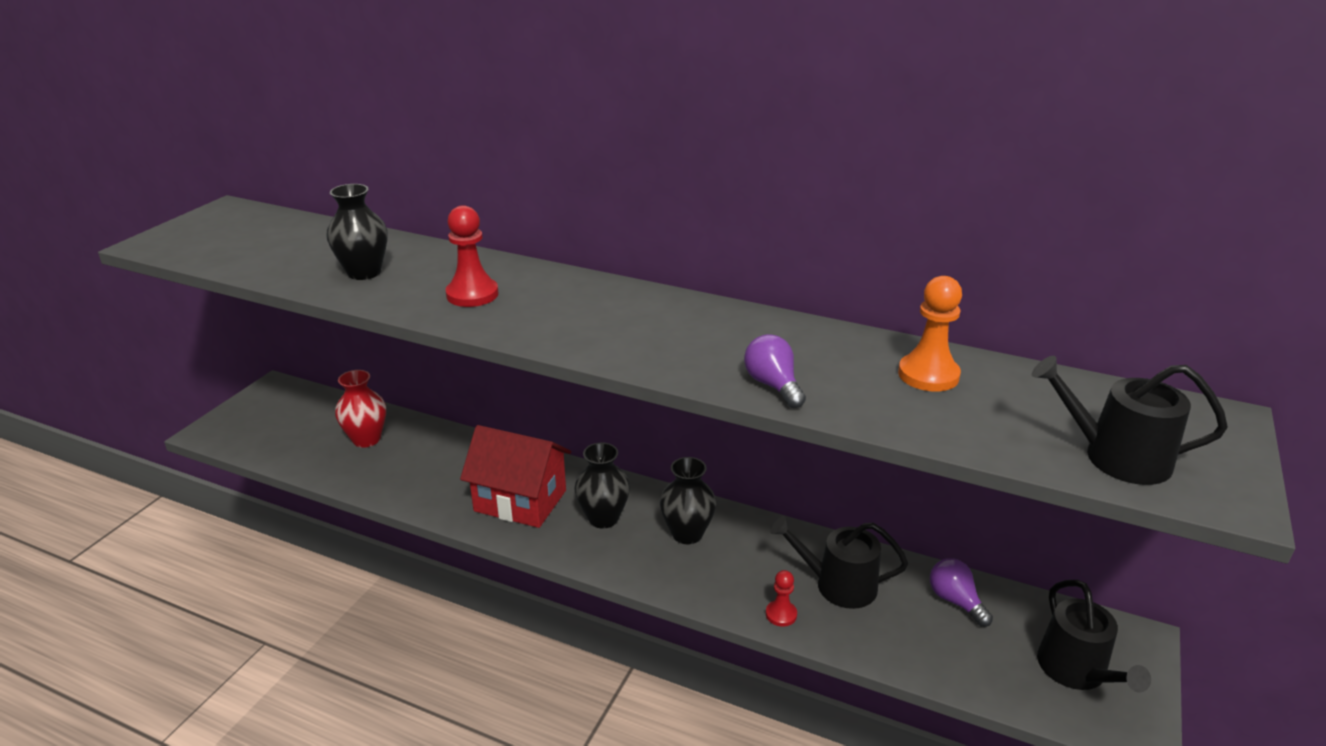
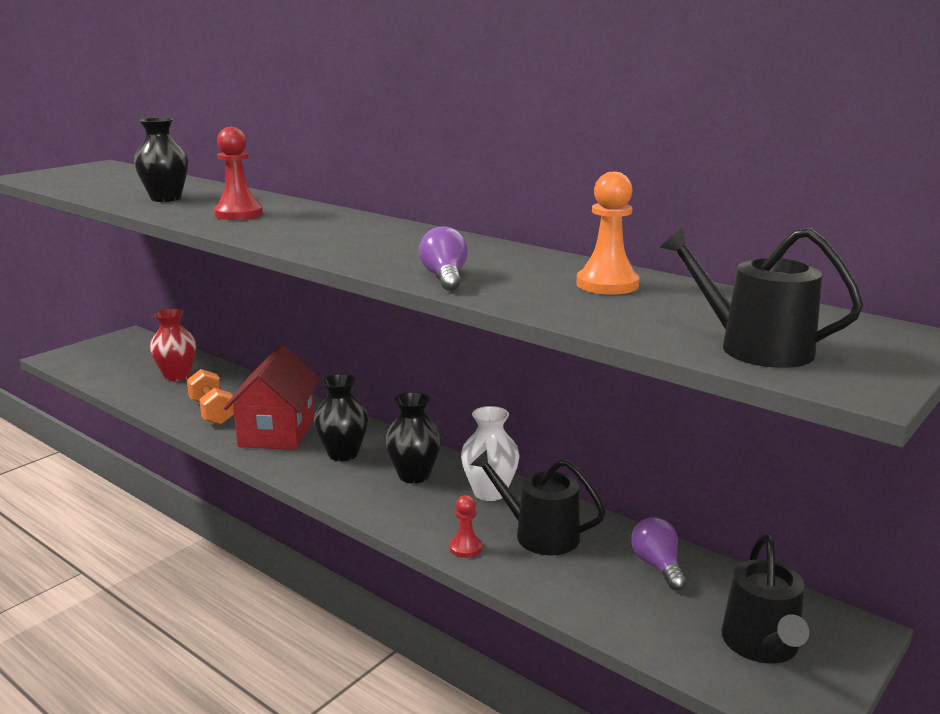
camera: 15 degrees right, 10 degrees down
(435, 484) = (212, 412): none -> orange dumbbell
(520, 501) = (277, 432): red house -> red house turned 60 degrees clockwise
(768, 542) = (489, 492): none -> white vase

